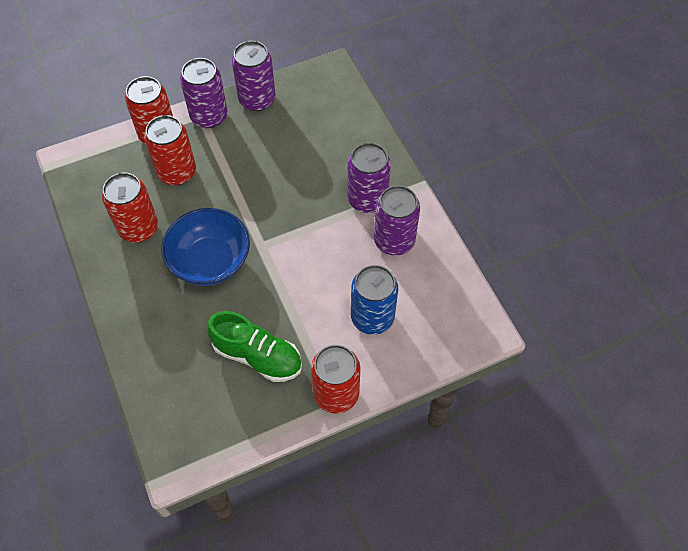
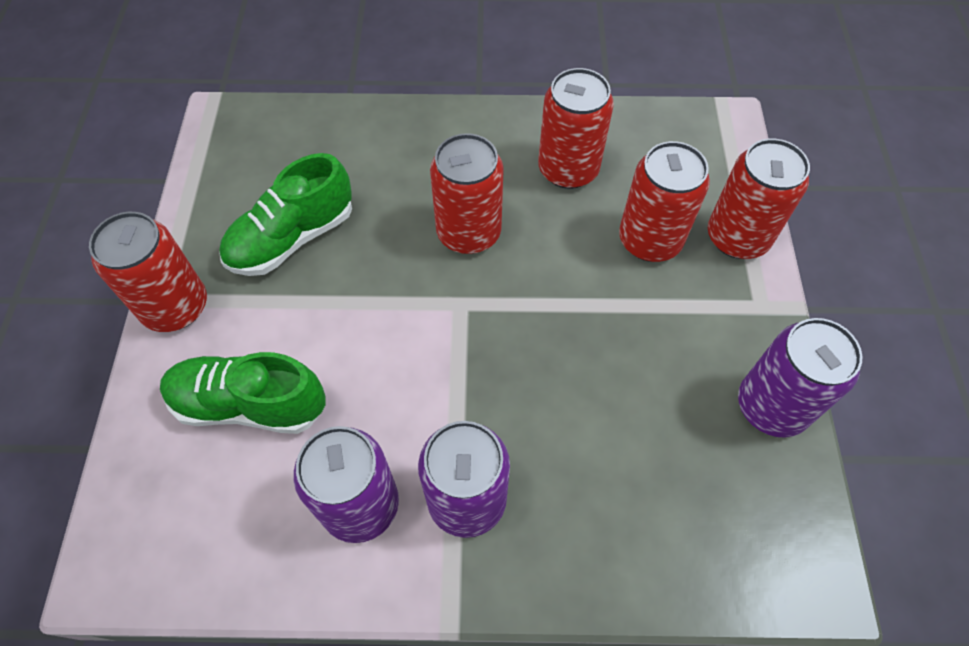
camera: 115 degrees right, 0 degrees up
(209, 116) = (754, 318): purple can -> none
(210, 261) = (468, 232): blue bowl -> red can
(372, 317) = (250, 404): blue can -> green shoe

